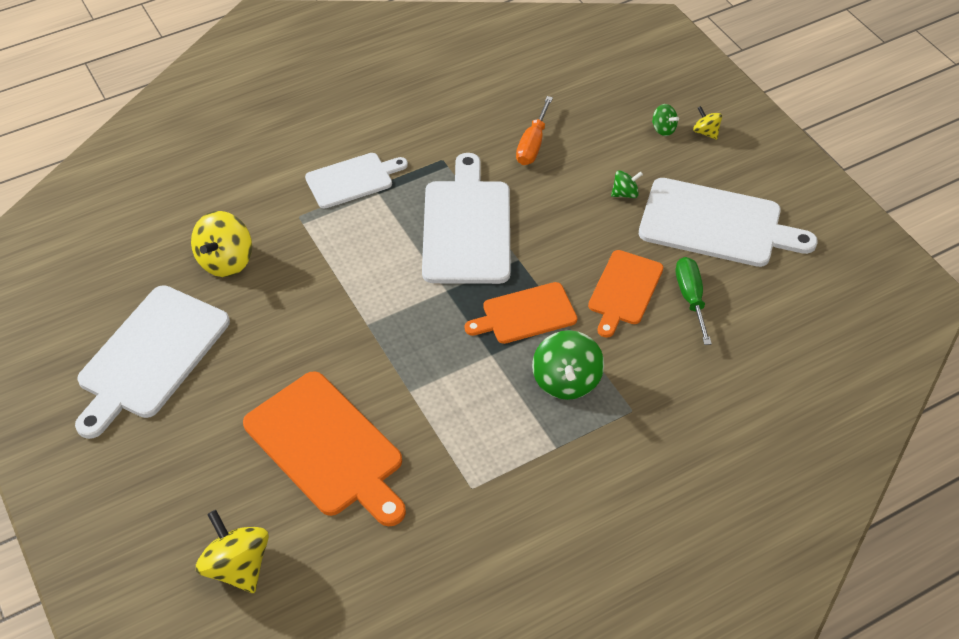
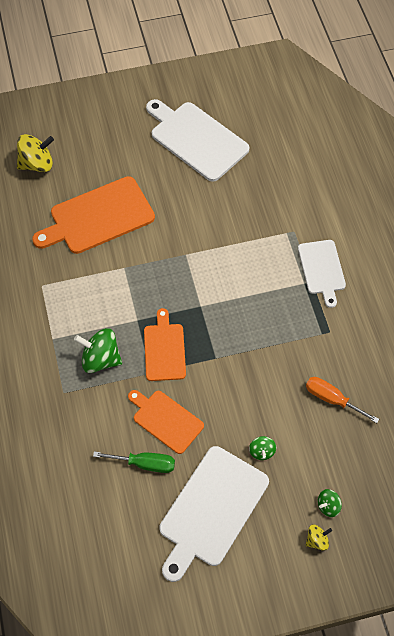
camera: 105 degrees right, 10 degrees up
(226, 261) = (263, 185): yellow spinning top -> none
(467, 227) = (256, 332): white cutting board -> none

